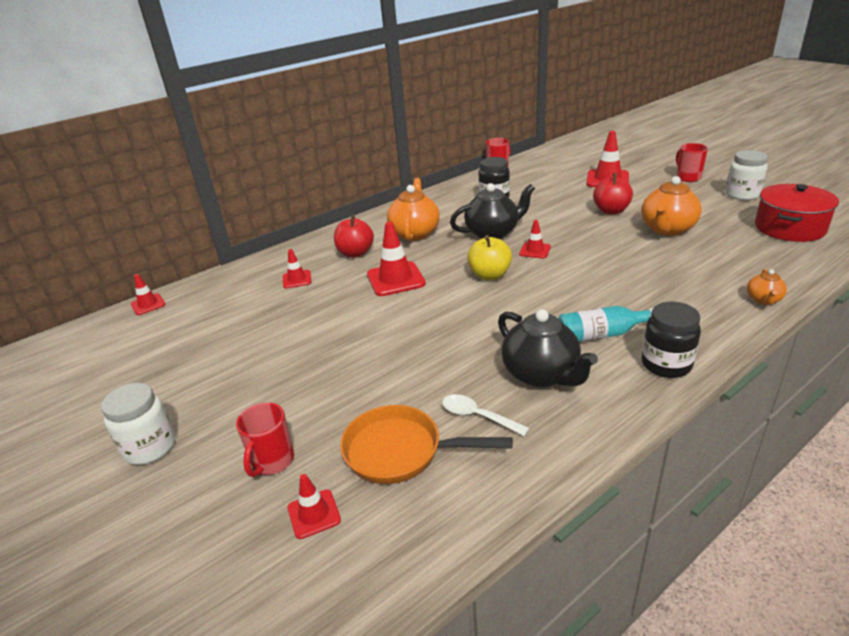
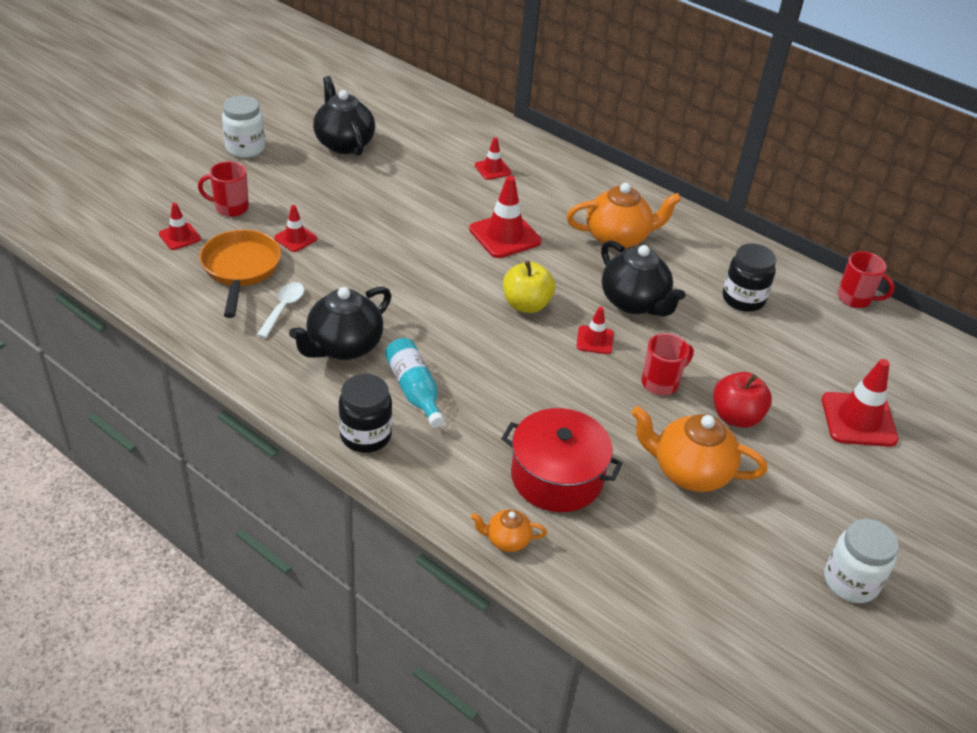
camera: 70 degrees right, 10 degrees up
(148, 304) = (433, 93): red traffic cone -> red traffic cone (295, 238)
(196, 365) = (344, 143): none -> black teapot
(355, 253) = (557, 199): red apple -> none
(687, 177) = (904, 521): red mug -> red mug (661, 383)
(789, 228) = (732, 616): red pot -> red pot (557, 477)

